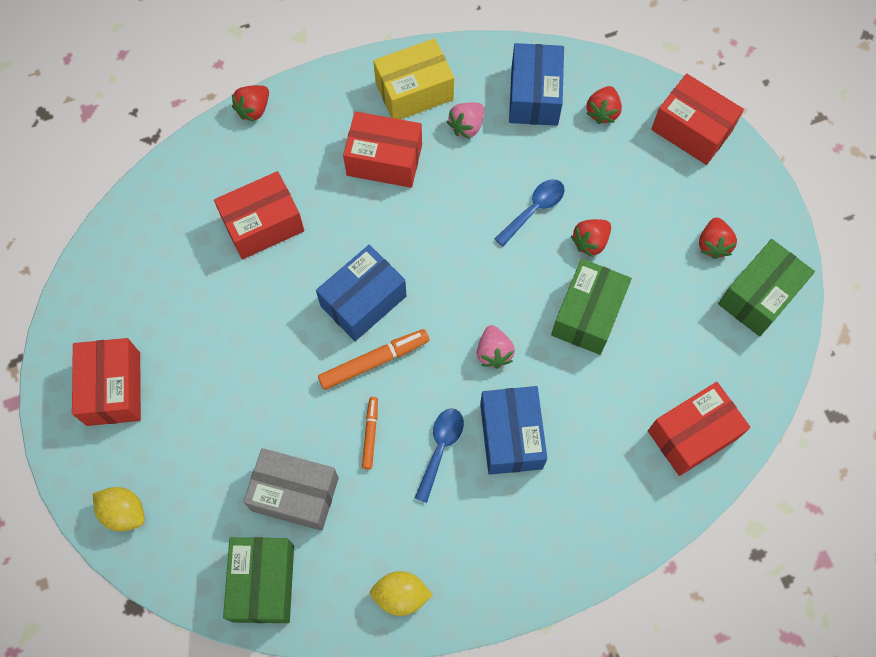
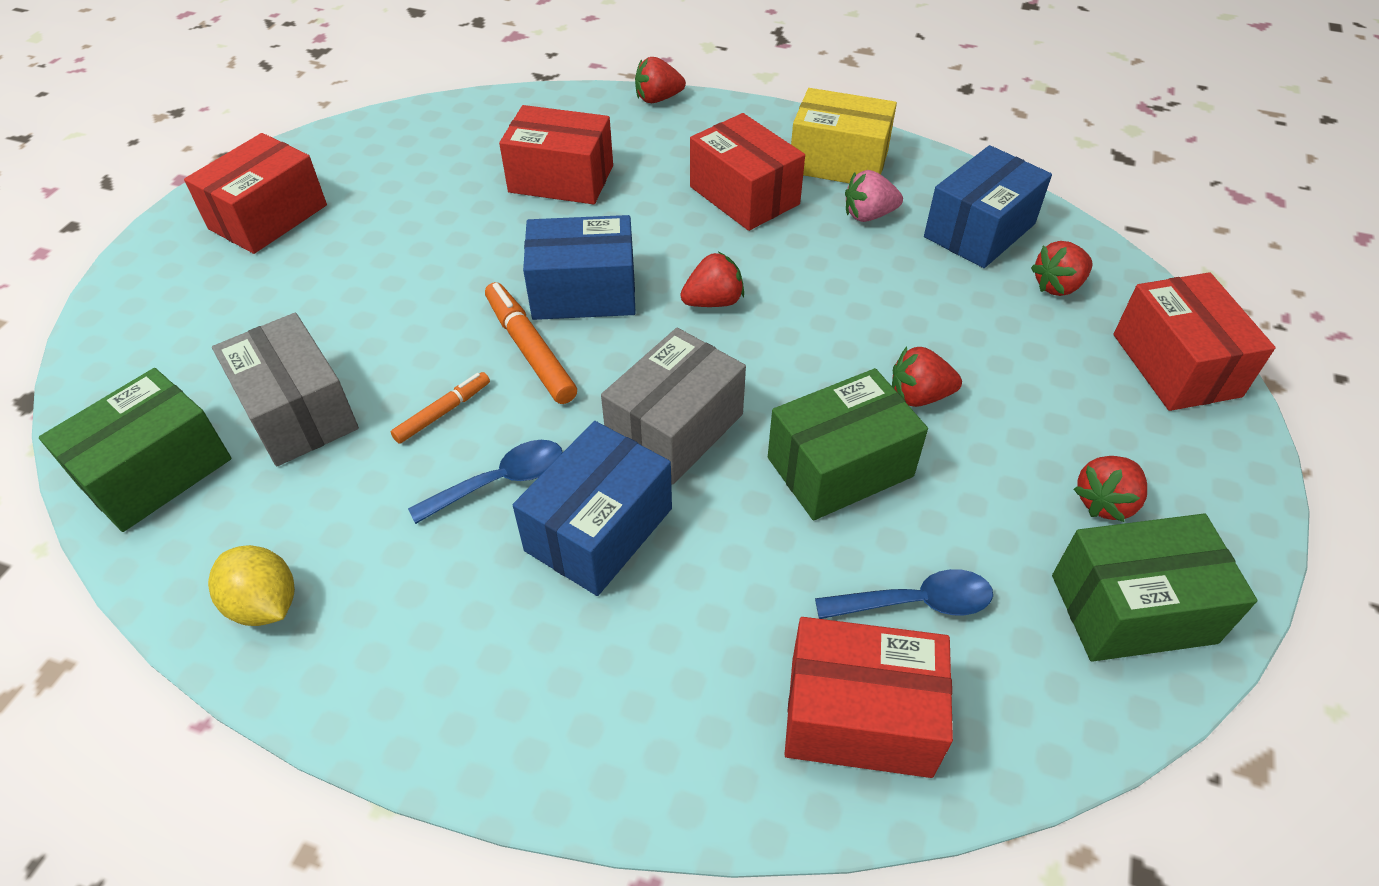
camera: 40 degrees right, 20 degrees down
(124, 512) = (136, 314): yellow lemon -> none
(374, 361) = (530, 350): orange marker -> orange marker turned 135 degrees counterclockwise
(439, 255) = (713, 302): none -> red strawberry
(493, 352) = (675, 428): pink strawberry -> grey box
(534, 210) = (874, 325): blue spoon -> blue spoon (915, 602)

